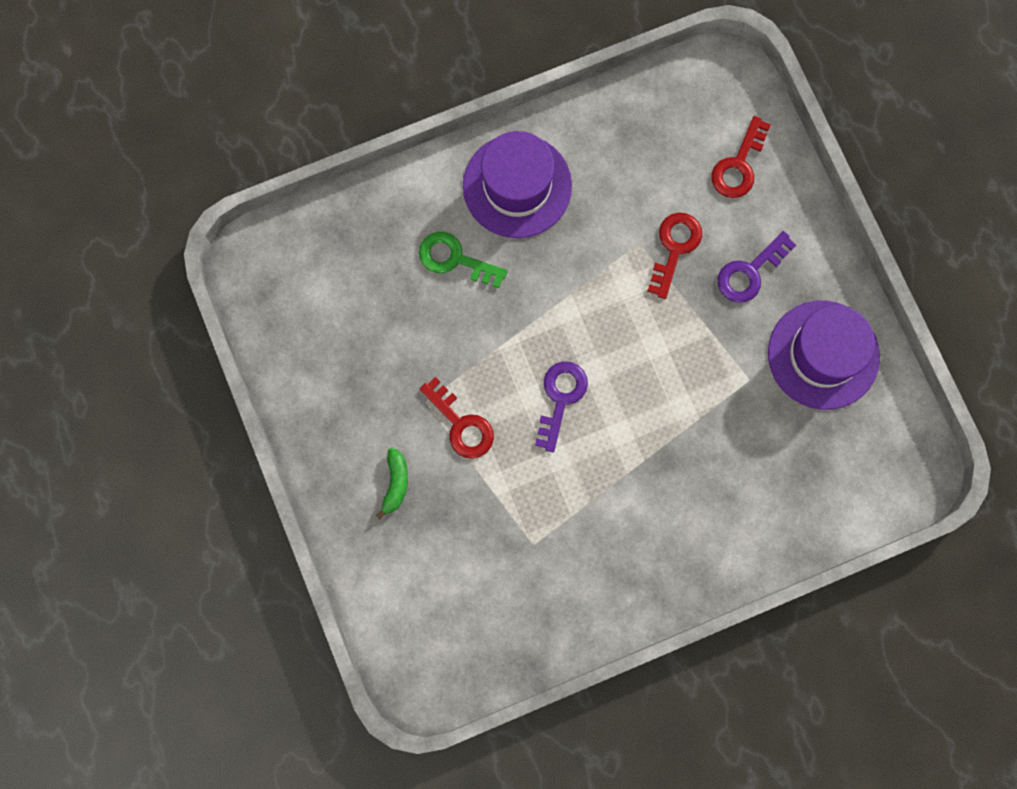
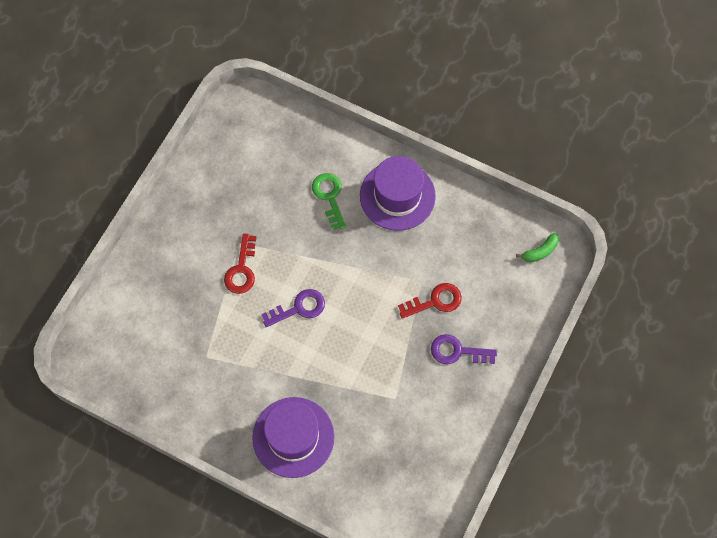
camera: 50 degrees right, 10 degrees down
(395, 483) = (182, 262): green banana -> green banana (540, 251)
(738, 165) = (513, 298): red key -> none
(823, 355) = (445, 428): purple hat -> purple hat (293, 437)

